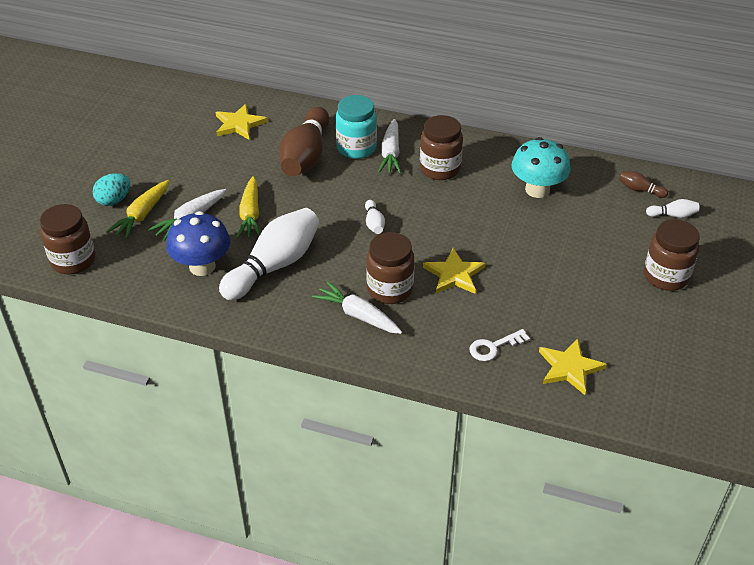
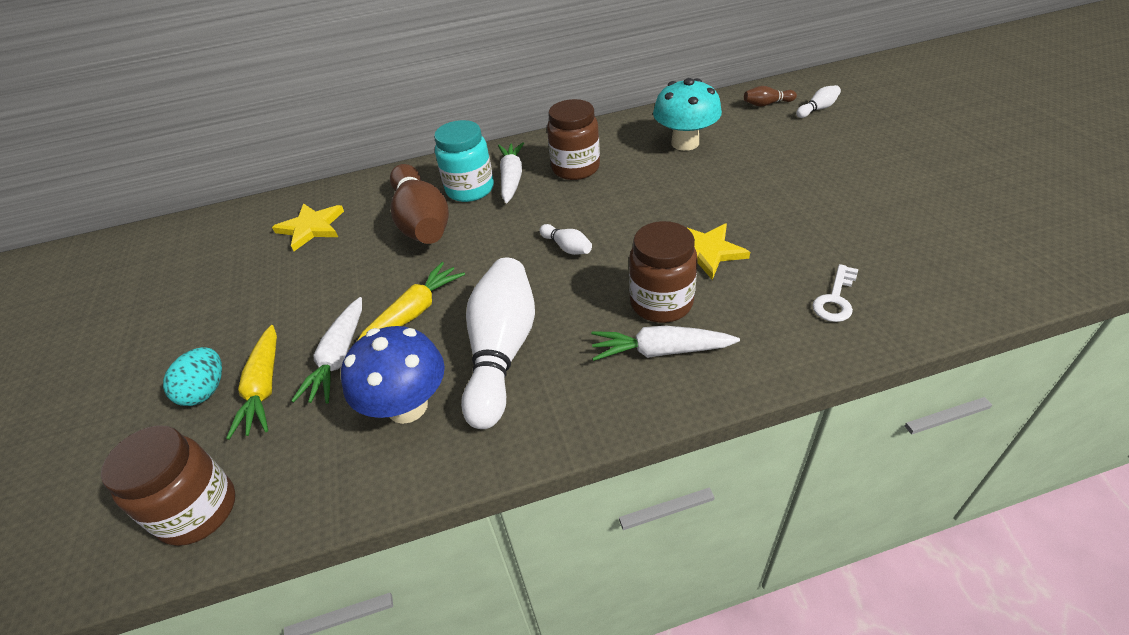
camera: 30 degrees left, 0 degrees up
(250, 215) = (414, 312): yellow carrot -> yellow carrot turned 105 degrees counterclockwise
(390, 154) = (511, 178): white carrot -> white carrot turned 150 degrees counterclockwise
(569, 368) = (926, 276): yellow star -> none
(666, 276) = (881, 154): brown jar -> none

